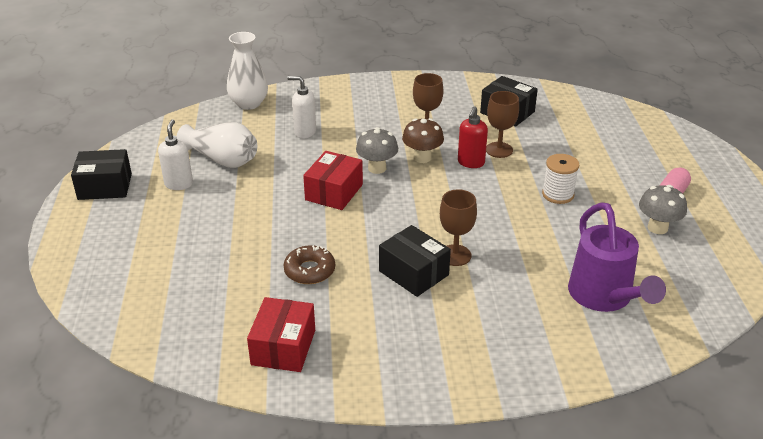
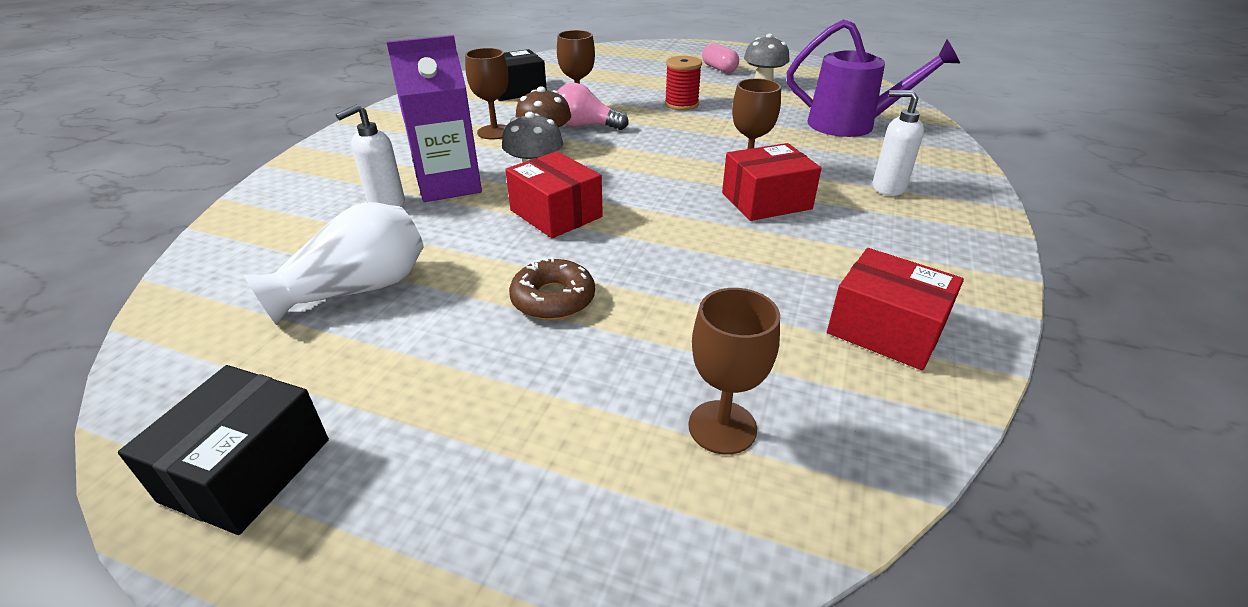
camera: 65 degrees left, 0 degrees up
(175, 300) = (722, 427): none -> brown goblet
(179, 184) = (370, 354): white soap dispenser -> white soap dispenser (887, 188)
(249, 103) = (235, 231): white vase -> none
(309, 270) = (719, 270): brown donut -> brown donut (553, 299)
(340, 143) = (448, 185): none -> purple carton
(414, 273) = (766, 201): black box -> red box
(471, 163) = (585, 126): red soap dispenser -> pink light bulb
(558, 194) = (681, 104): white spool -> red spool

